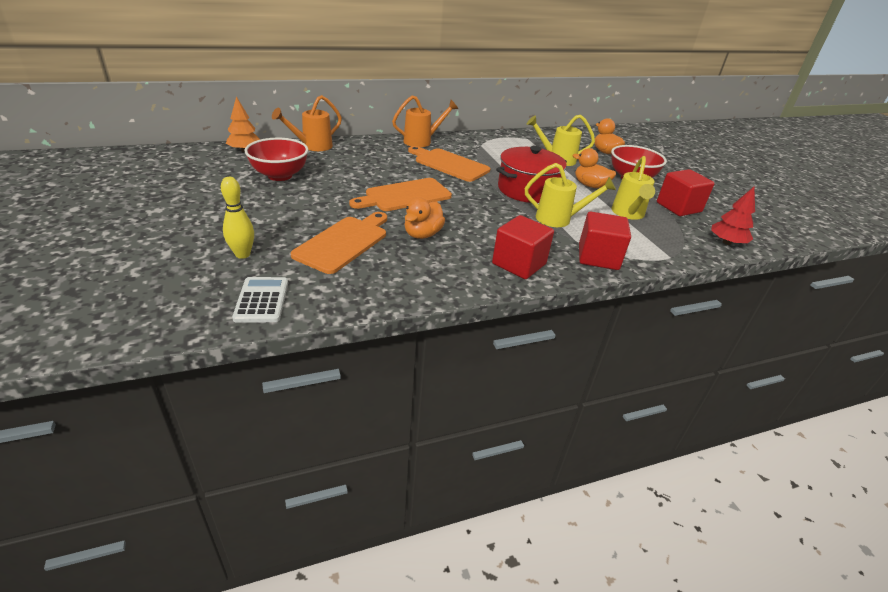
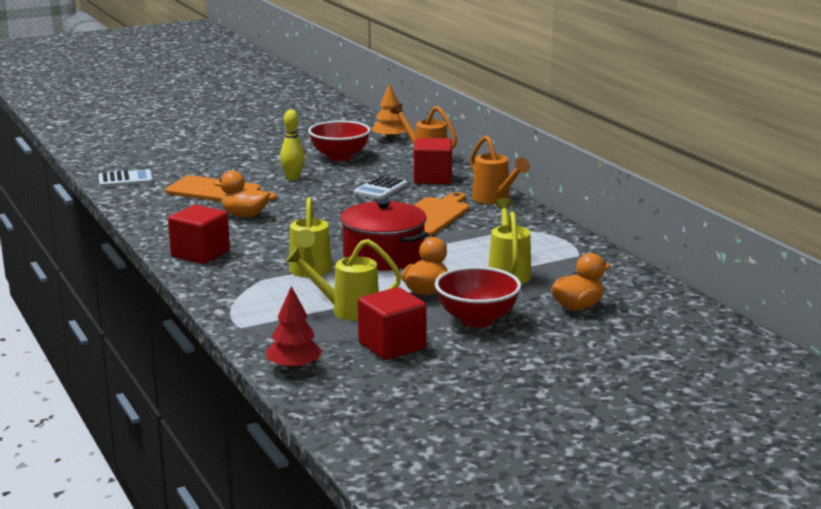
camera: 85 degrees right, 15 degrees down
(243, 254) = (187, 167): yellow bowling pin -> yellow bowling pin (293, 178)
(379, 172) = (380, 189): none -> white calculator
(405, 196) = (326, 203): orange cutting board -> none
(598, 257) = (226, 289): red cube -> red cube (432, 178)

